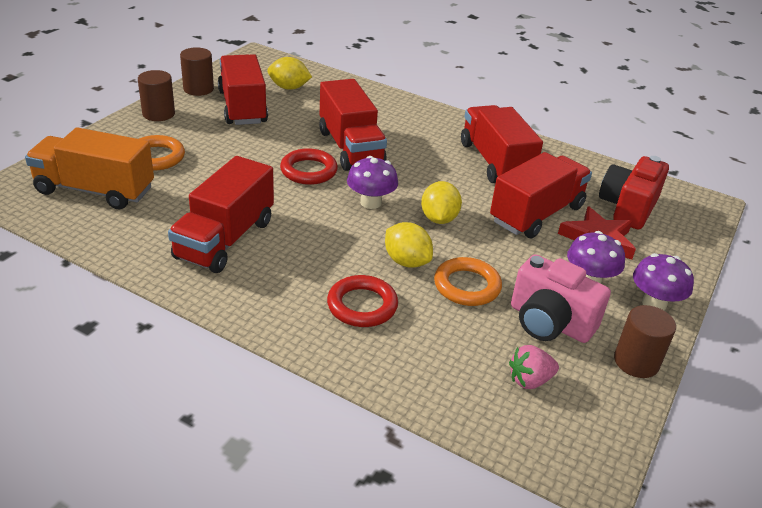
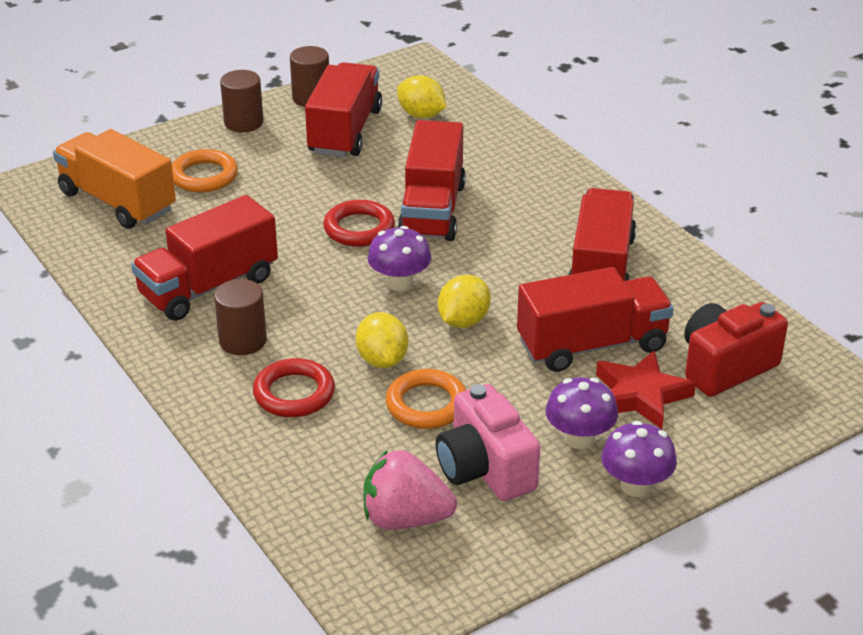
camera: 30 degrees right, 0 degrees up
(530, 380) = (405, 519): pink strawberry -> pink strawberry, size x1.59
(636, 362) = (545, 538): brown cylinder -> brown cylinder (243, 341)

